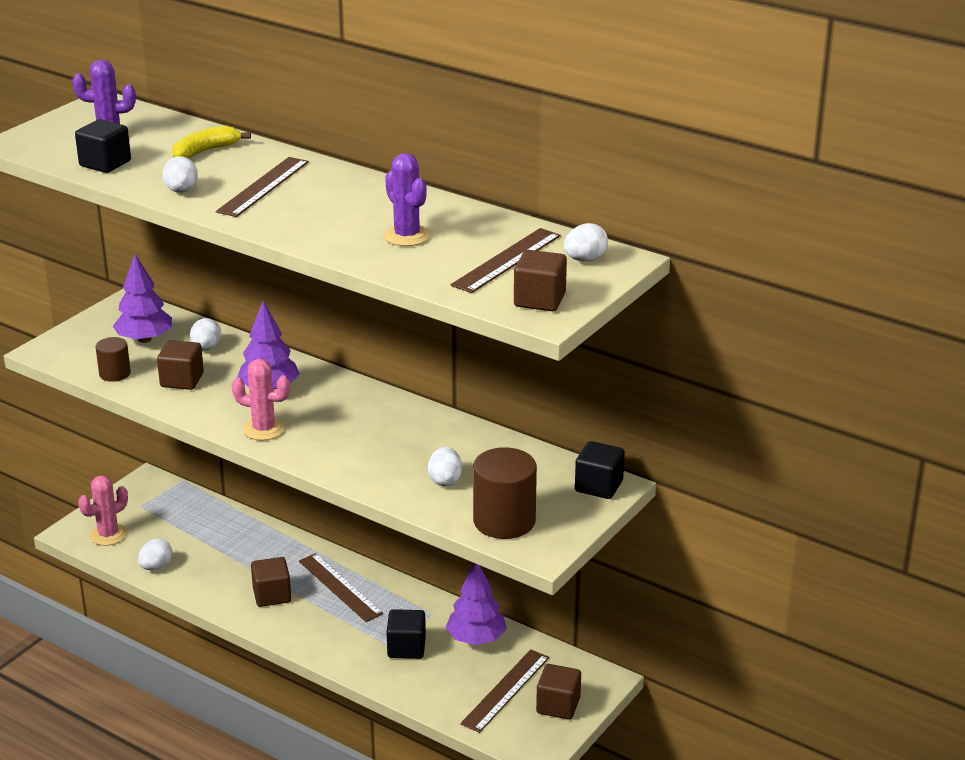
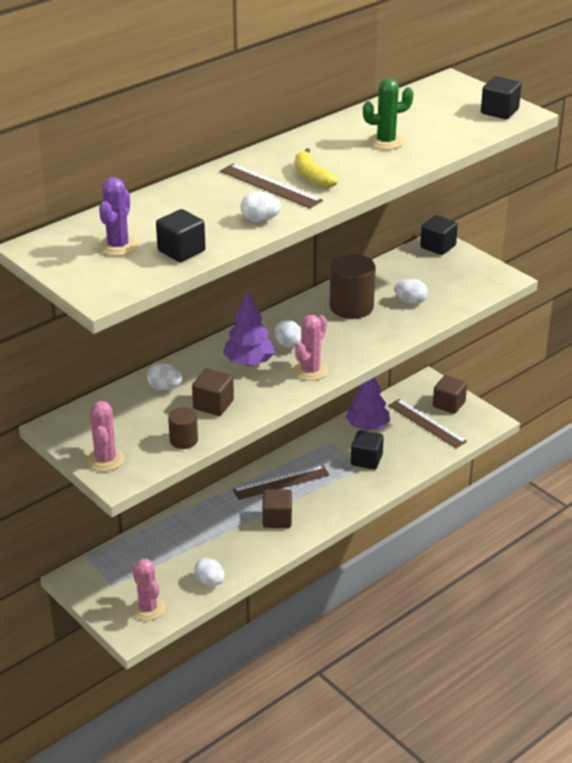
camera: 75 degrees left, 5 degrees up
(75, 338) = (105, 460): none -> pink cactus
(144, 339) = (130, 420): purple tree -> none
(205, 151) = (183, 204): yellow banana -> yellow banana (312, 177)
(407, 236) = (386, 142): purple cactus -> green cactus
(504, 521) = (468, 286): brown cylinder -> brown cylinder (351, 307)
(506, 260) = (438, 114): brown ruler -> none
(539, 300) = (499, 111): brown cube -> black cube
(585, 259) = (446, 91): white egg -> white egg (288, 345)

